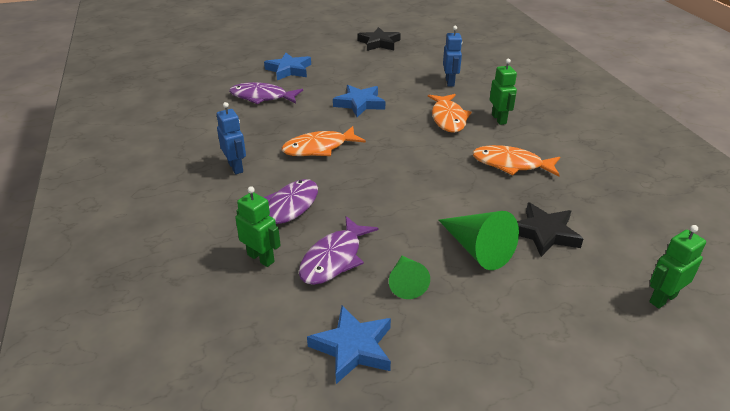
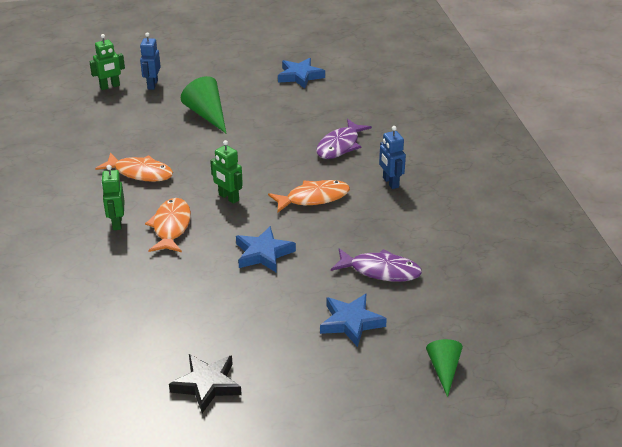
camera: 175 degrees left, 0 degrees up
(261, 258) = (357, 117): green robot -> green robot (228, 198)
(334, 259) = (307, 114): purple fish -> none
(406, 282) = (262, 100): green cone -> green cone (444, 370)
(450, 82) = (139, 284): blue robot -> blue robot (152, 85)
(544, 233) = (153, 121): black star -> none

